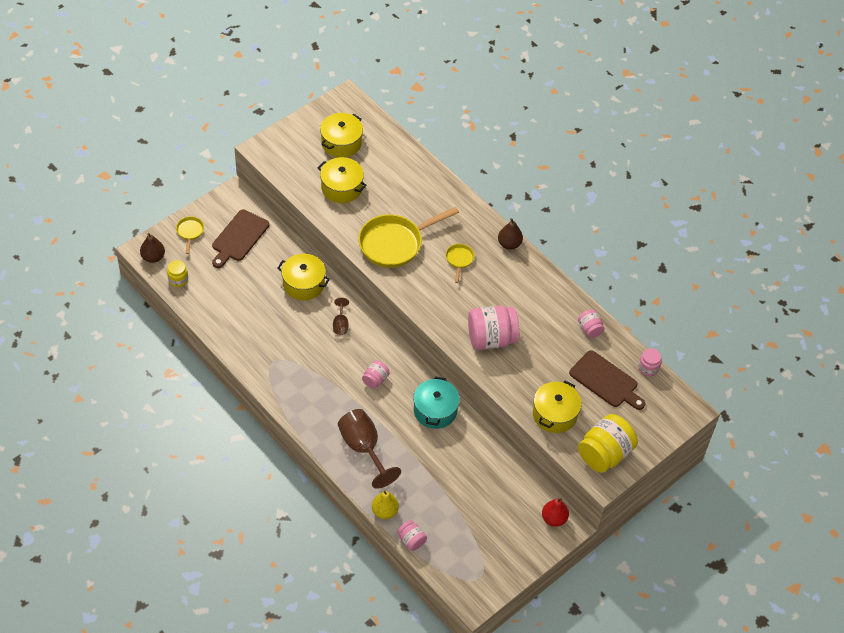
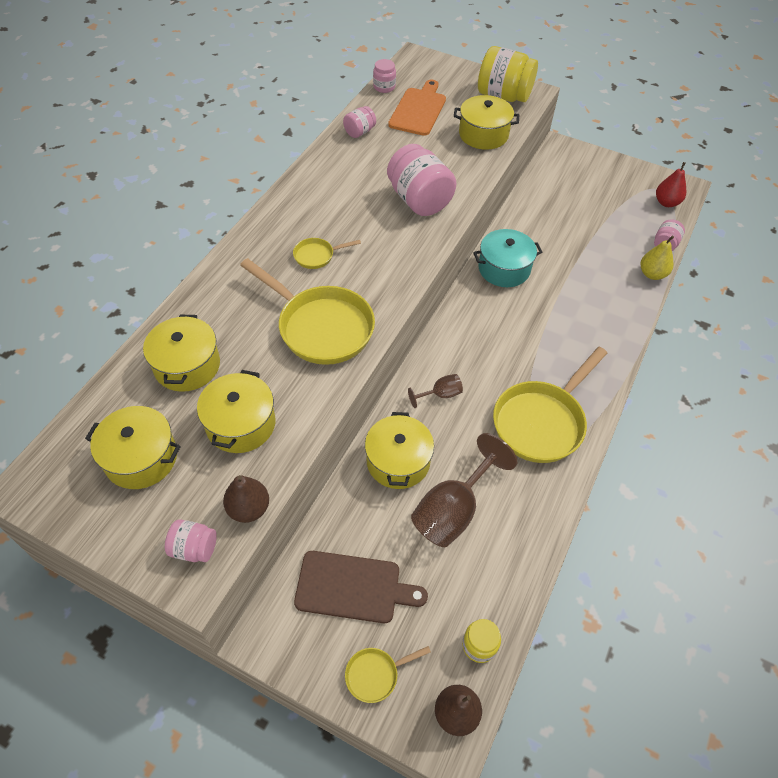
camera: 110 degrees left, 0 degrees up
(292, 370) = (541, 422): none -> yellow pan
(363, 448) = (594, 314): brown goblet -> brown goblet (453, 510)
(375, 380) = (499, 333): pink jar -> pink jar (194, 548)
(395, 174) = (187, 365): none -> yellow pot
(509, 244) = (268, 218): brown pear -> brown pear (249, 508)
(554, 519) = (560, 157): red pear -> red pear (666, 203)
(606, 381) = (418, 110): brown cutting board -> orange cutting board

